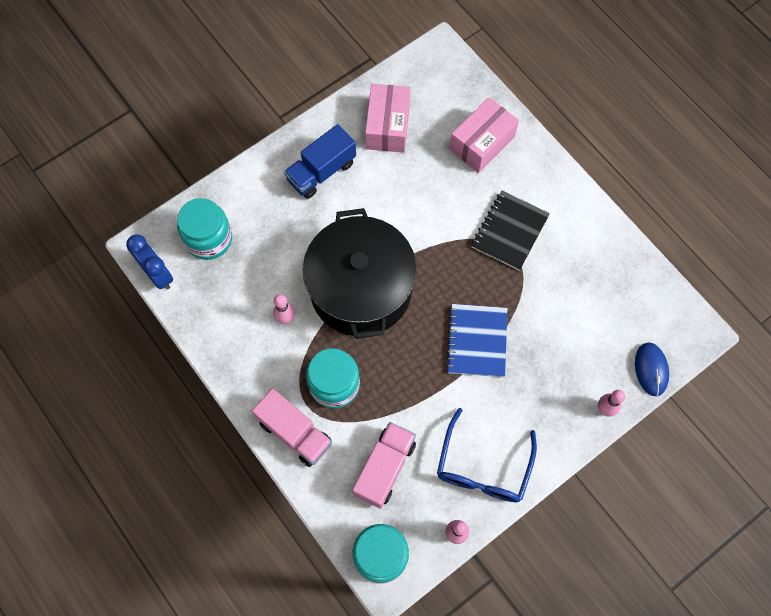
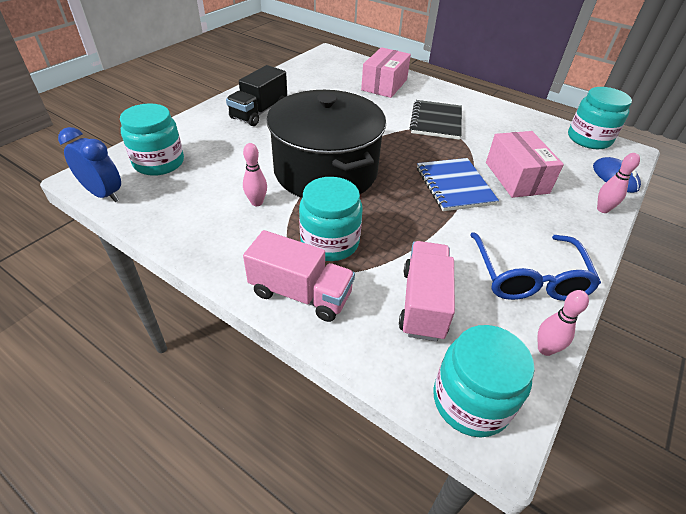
camera: 20 degrees left, 25 degrees down
(321, 171) = (259, 112): blue truck -> black truck
(388, 126) = (306, 85): pink box -> pink box (516, 177)
(668, 302) = (589, 139): none -> turquoise jar

